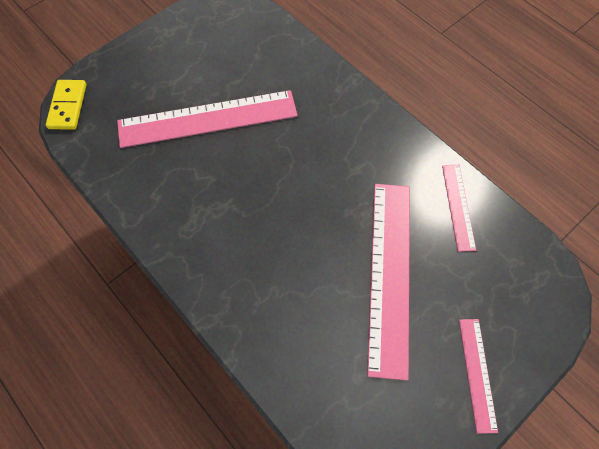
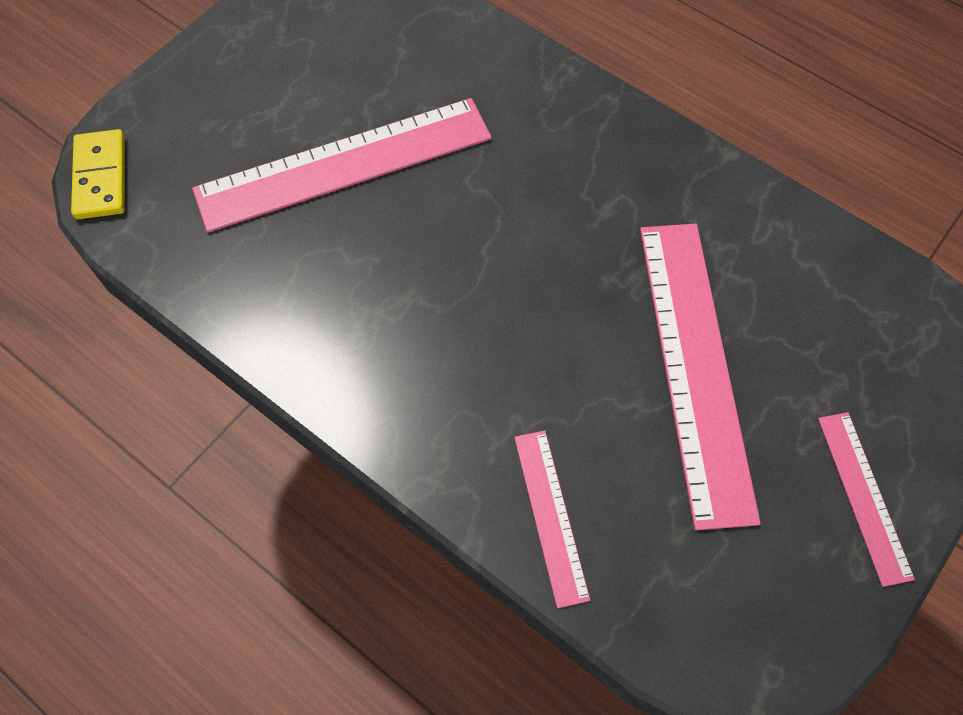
camera: 10 degrees left, 0 degrees up
(458, 206) = (779, 243): pink ruler -> pink ruler (551, 516)

